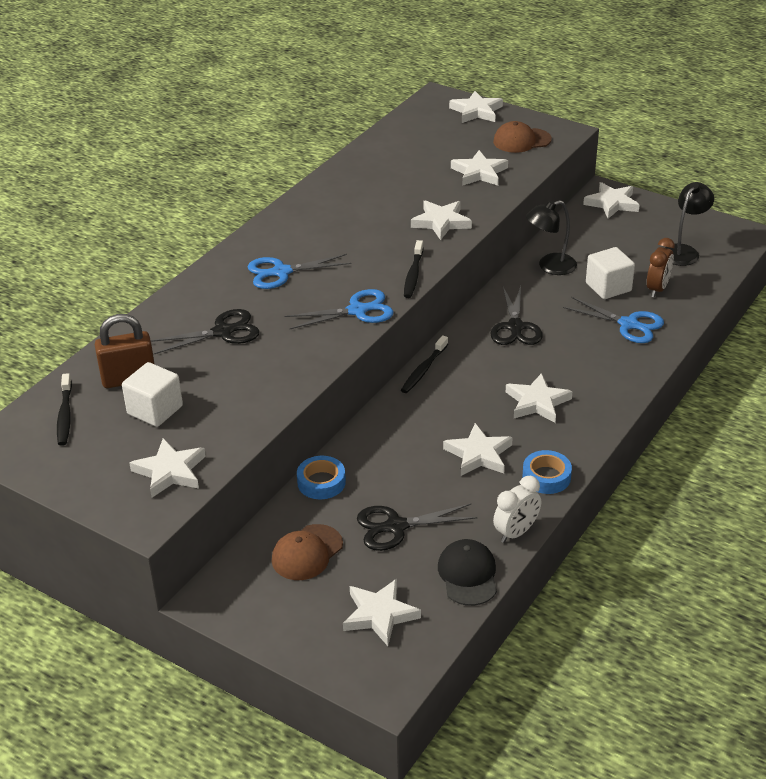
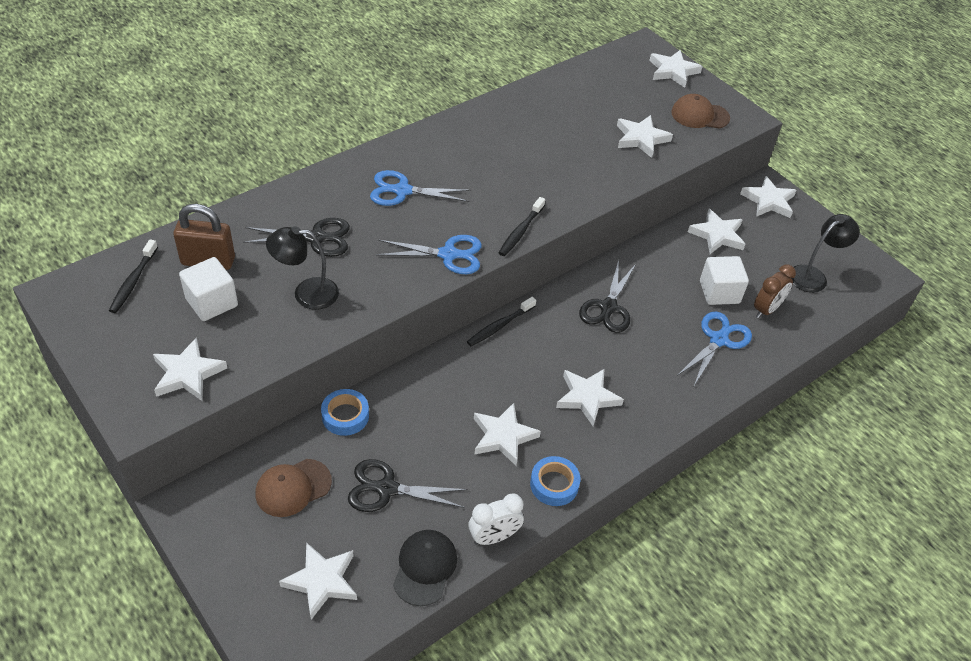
camera: 15 degrees right, 10 degrees up
(441, 222) = (577, 182): white star -> white star (717, 235)
(550, 266) = (674, 252): black lamp -> black lamp (306, 293)
(628, 324) = (718, 340): blue scissors -> blue scissors turned 105 degrees counterclockwise

